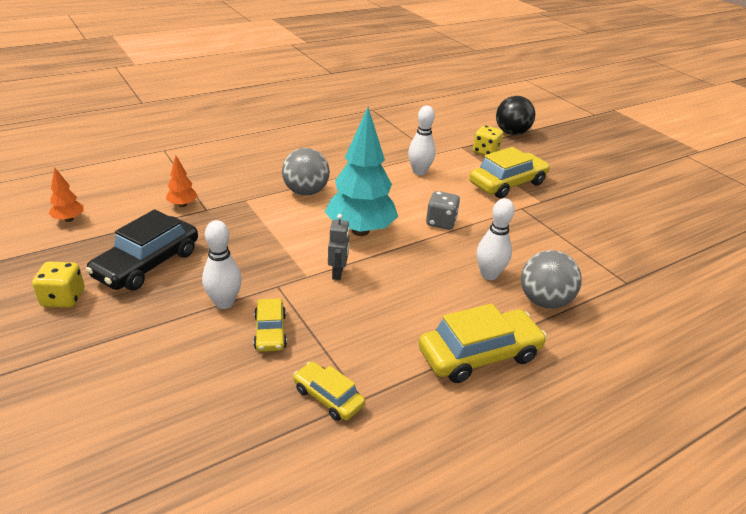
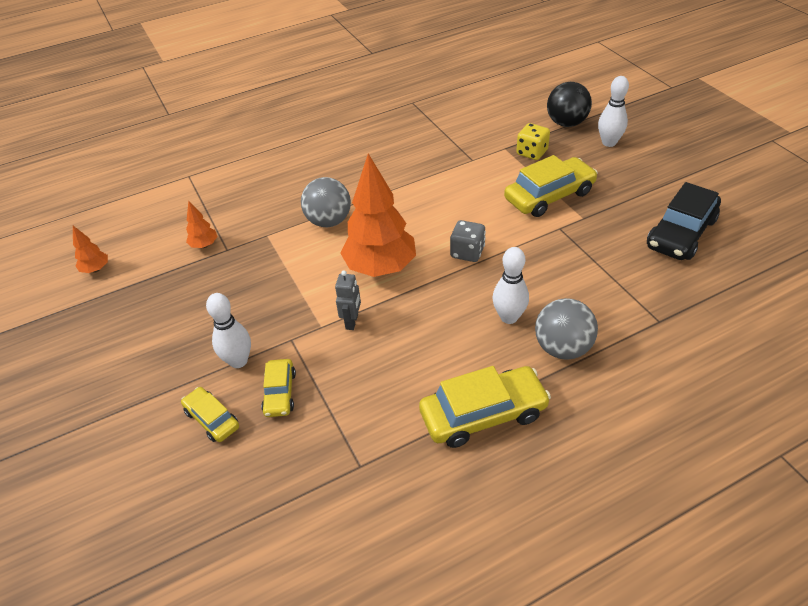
camera: 10 degrees right, 10 degrees up
(63, 298) = (91, 361): yellow dice -> none
(147, 264) = (168, 318): black car -> black car (681, 233)
(328, 397) = (328, 464): yellow car -> yellow car (212, 419)
(360, 231) = (380, 268): turquoise tree -> orange tree
(419, 172) = (453, 186): white bowling pin -> white bowling pin (609, 143)

